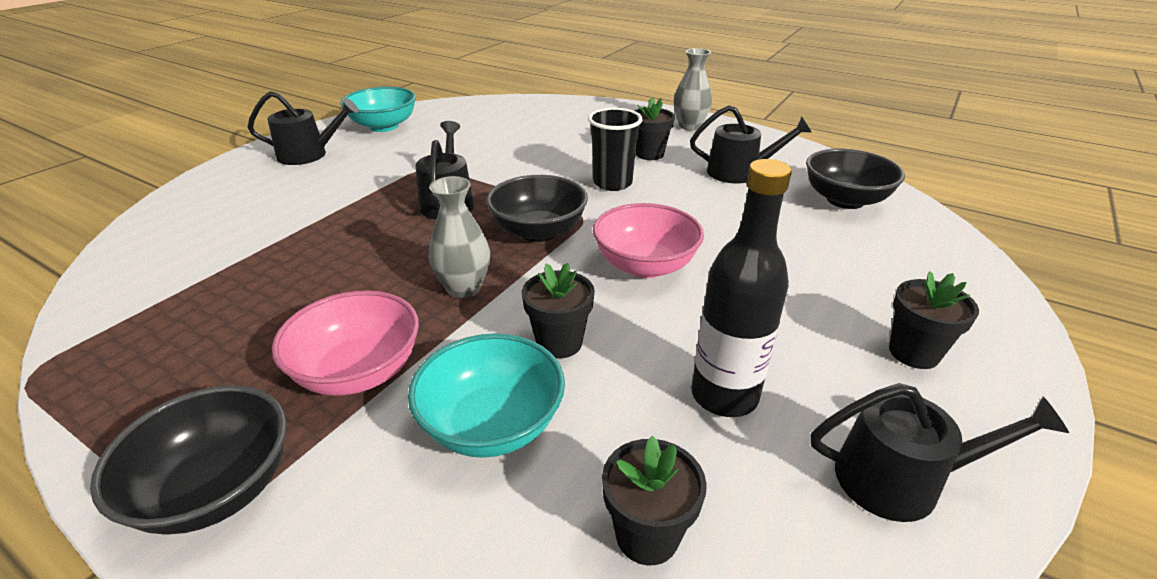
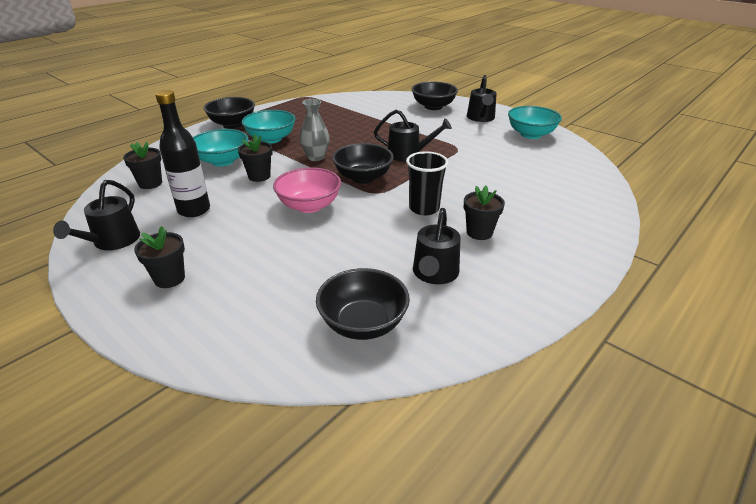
camera: 100 degrees right, 0 degrees up
(233, 192) = (433, 106): none -> black bowl
(358, 372) = (271, 139): pink bowl -> turquoise bowl
(689, 126) = (555, 268): grey vase -> none

